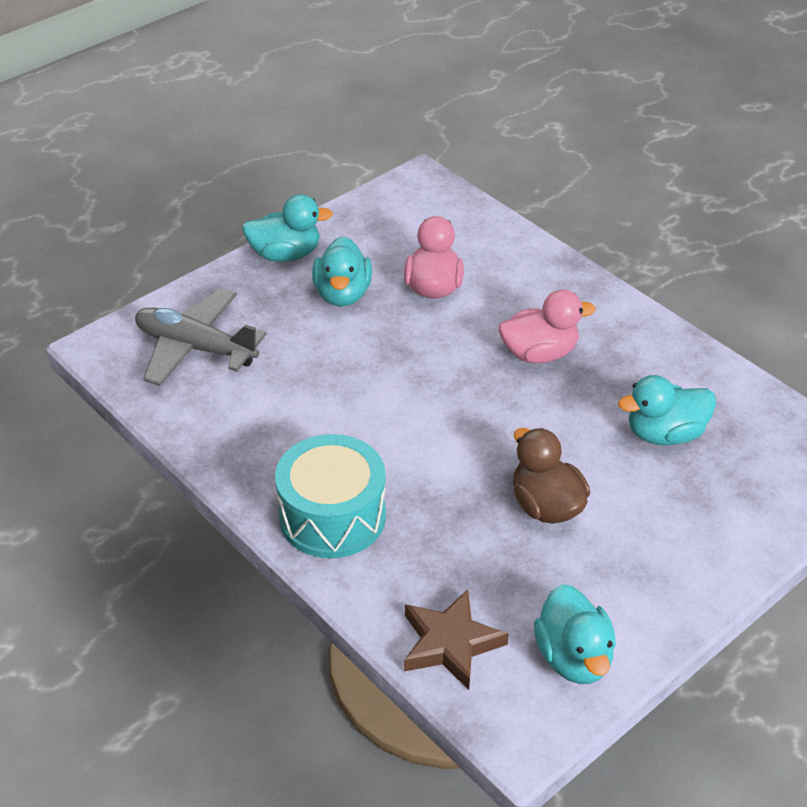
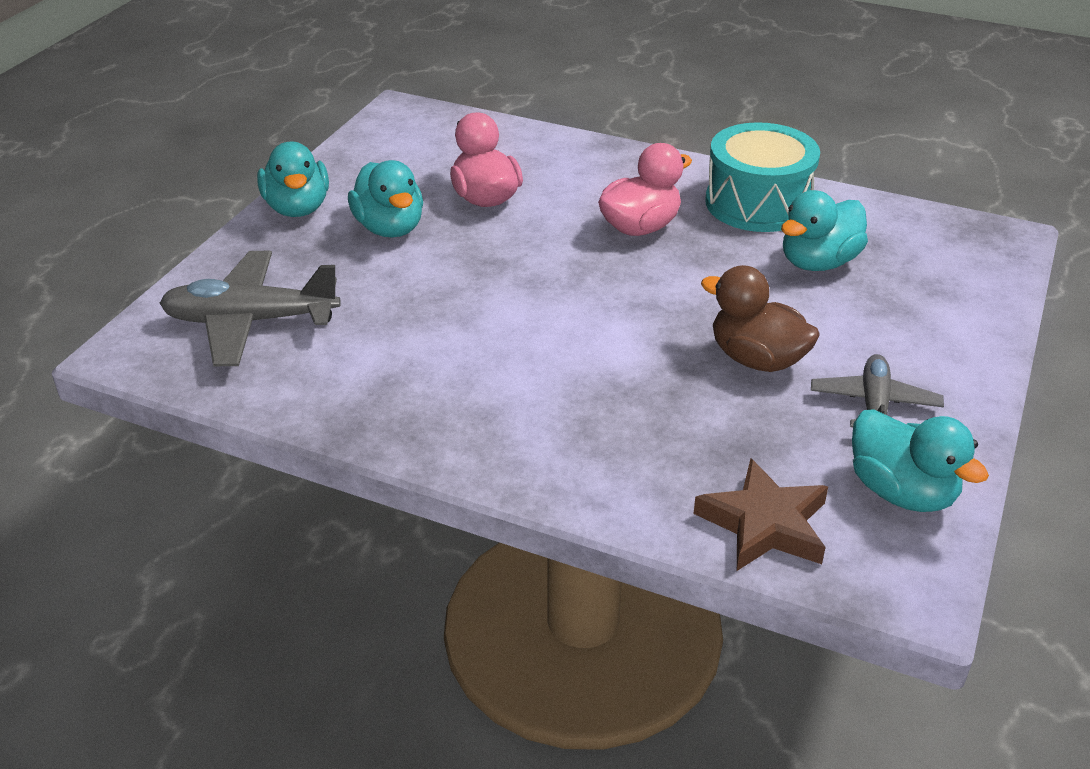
camera: 25 degrees left, 5 degrees down
(285, 254) = (297, 208): turquoise duck -> turquoise duck turned 105 degrees clockwise
(332, 516) = (535, 440): turquoise drum -> turquoise drum (758, 203)
(610, 578) = (874, 405): none -> grey plane

